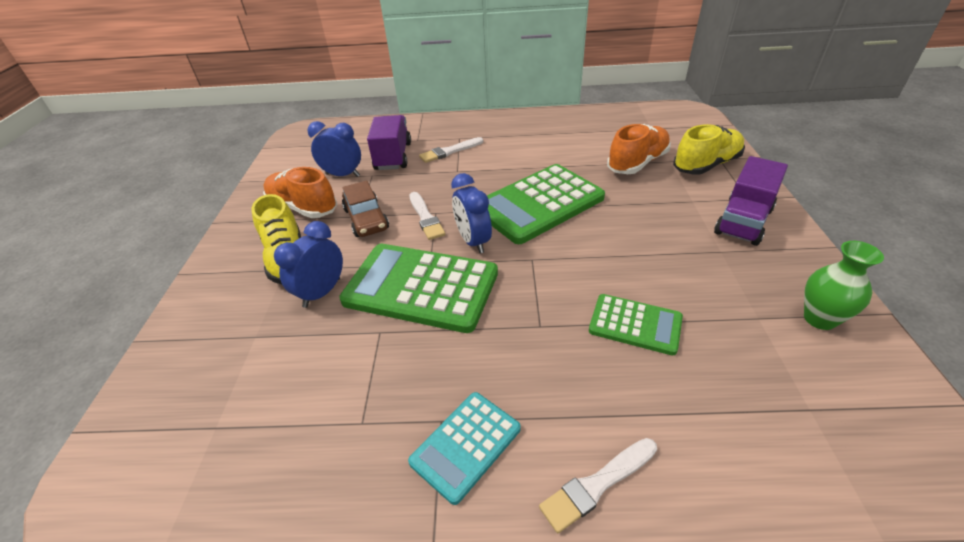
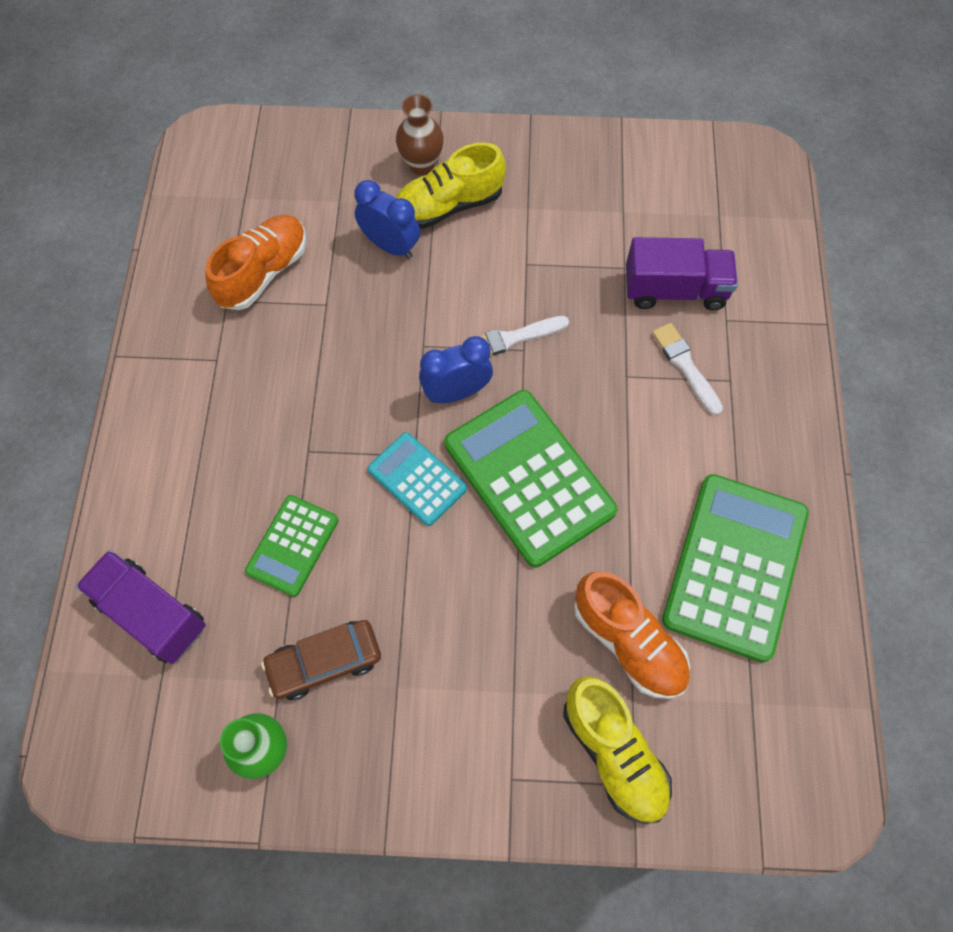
camera: 90 degrees right, 25 degrees up
(235, 280) = (421, 164): none -> brown vase
(303, 207) = (551, 200): orange shoe -> orange shoe (263, 272)
(343, 175) = (627, 232): blue clock -> none
(366, 219) = (517, 272): brown car -> brown car (324, 662)
(421, 287) = (383, 338): green calculator -> green calculator (735, 566)
(466, 445) = (189, 378): turquoise calculator -> turquoise calculator (417, 479)
(597, 485) = (135, 472): white brush -> none
(743, 221) = (455, 745): purple truck -> purple truck (151, 613)

